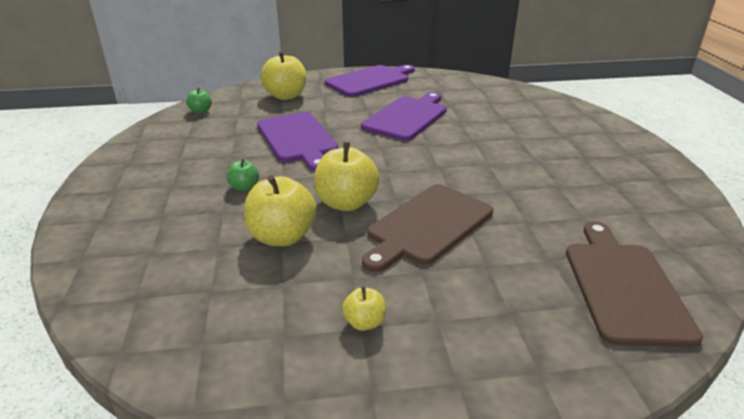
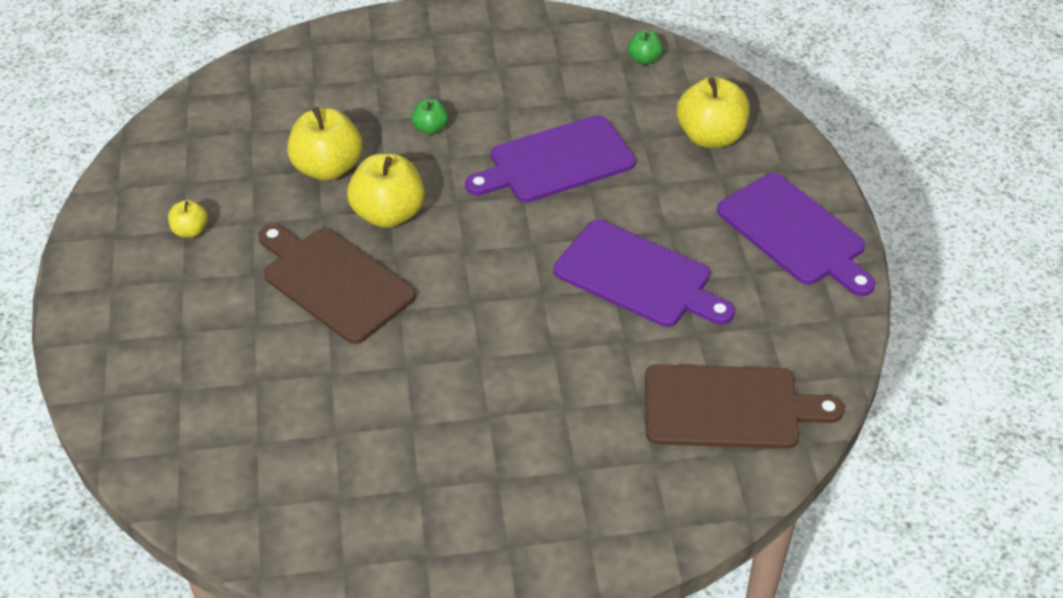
camera: 90 degrees right, 15 degrees up
(624, 287) = (200, 433): brown cutting board -> brown cutting board (728, 407)

